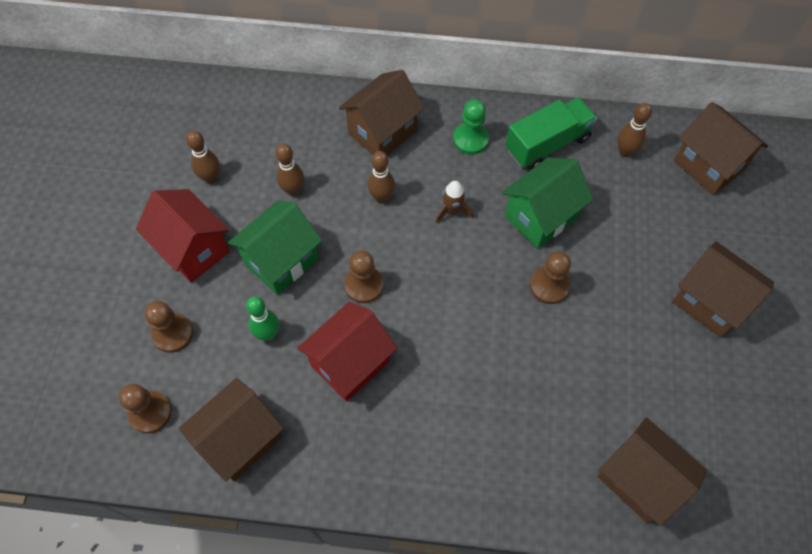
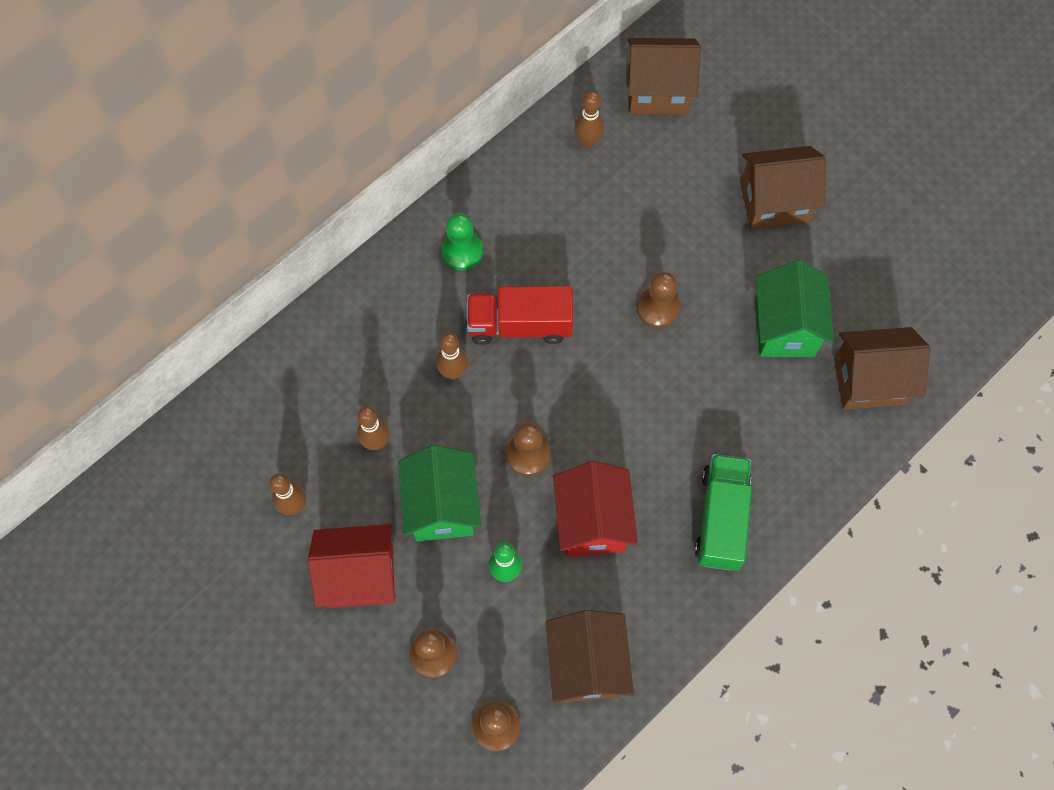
camera: 50 degrees left, 5 degrees up
(382, 132) = (385, 318): brown house -> none
(452, 211) = (520, 325): brown rocket -> red truck
(540, 217) = (589, 261): green house -> green house (785, 328)
(547, 144) = (524, 194): green truck -> green truck (721, 518)

